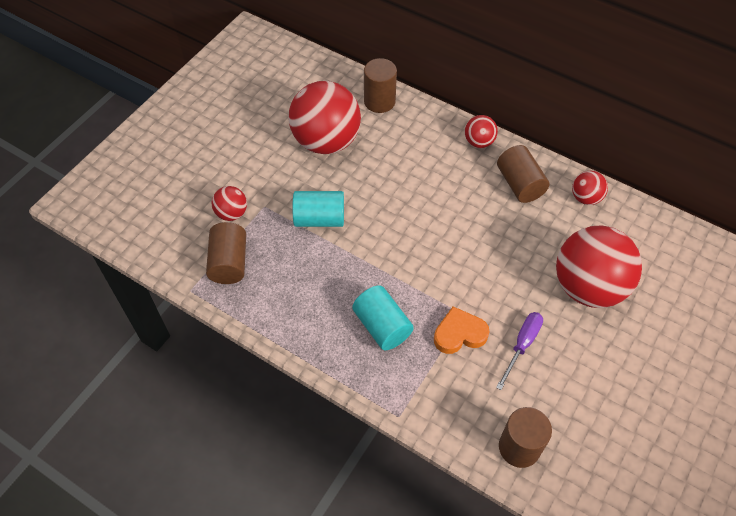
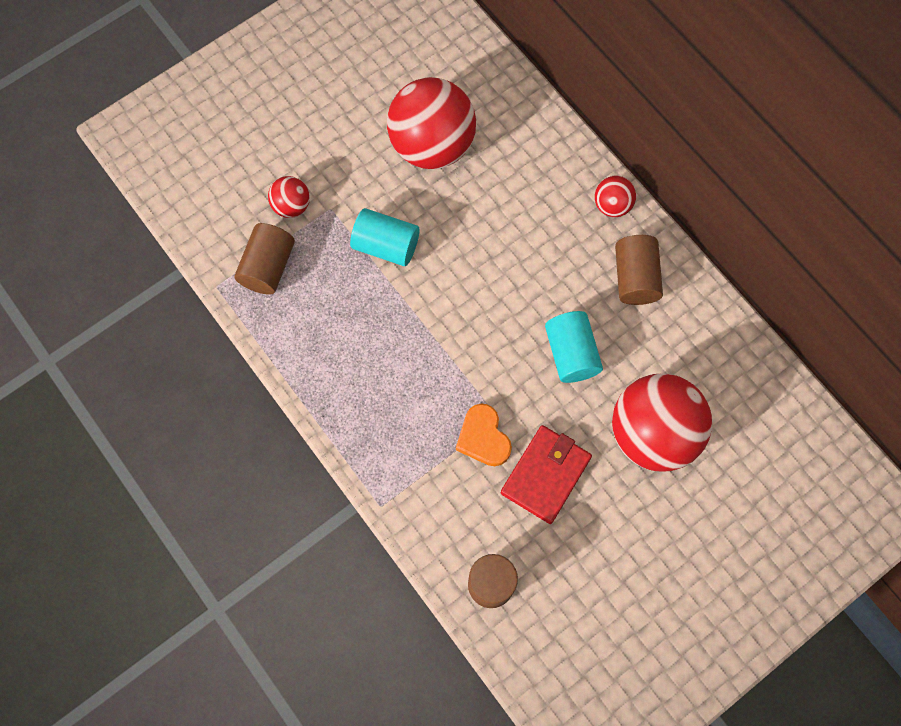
camera: 20 degrees right, 15 degrees up
(379, 101) = (516, 110): brown cylinder -> none
(382, 326) = (403, 400): turquoise cylinder -> turquoise cylinder (571, 353)
(459, 334) = (483, 438): orange heart -> orange heart turned 120 degrees counterclockwise
(522, 345) = (545, 475): purple screwdriver -> red wallet
(585, 198) = (705, 322): red ball -> none

